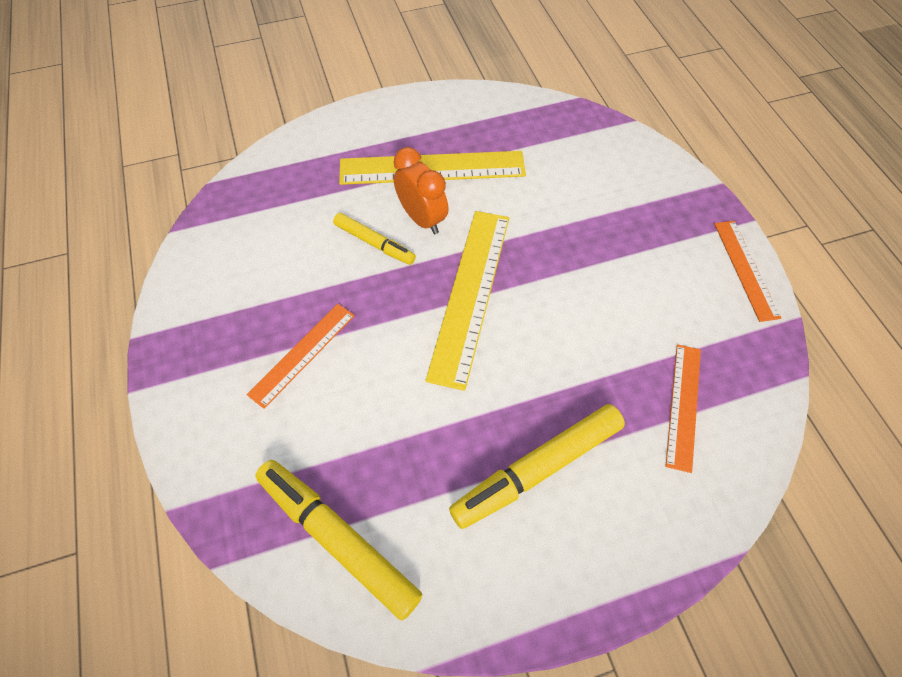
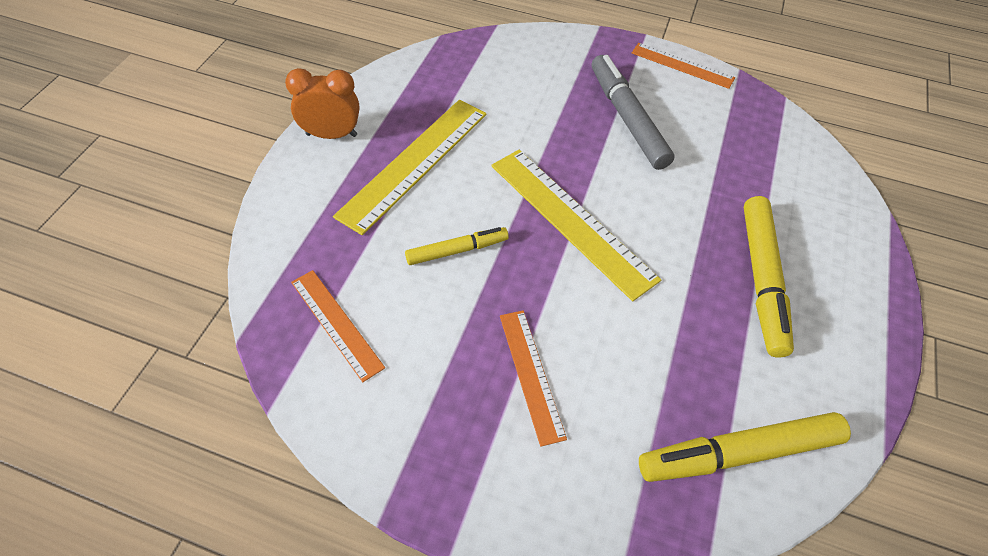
camera: 55 degrees left, 5 degrees down
(422, 219) = (463, 203): orange clock -> orange clock (331, 135)
(626, 267) = (627, 118): none -> grey marker
(683, 405) = (765, 168): orange ruler -> orange ruler (336, 323)

